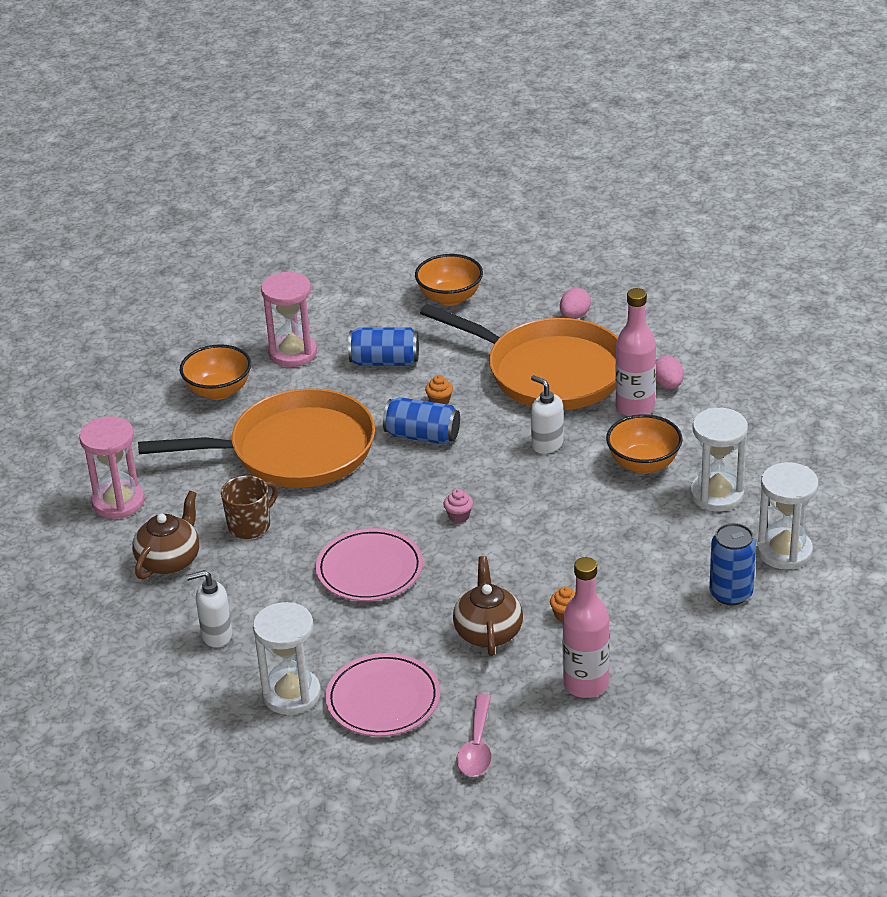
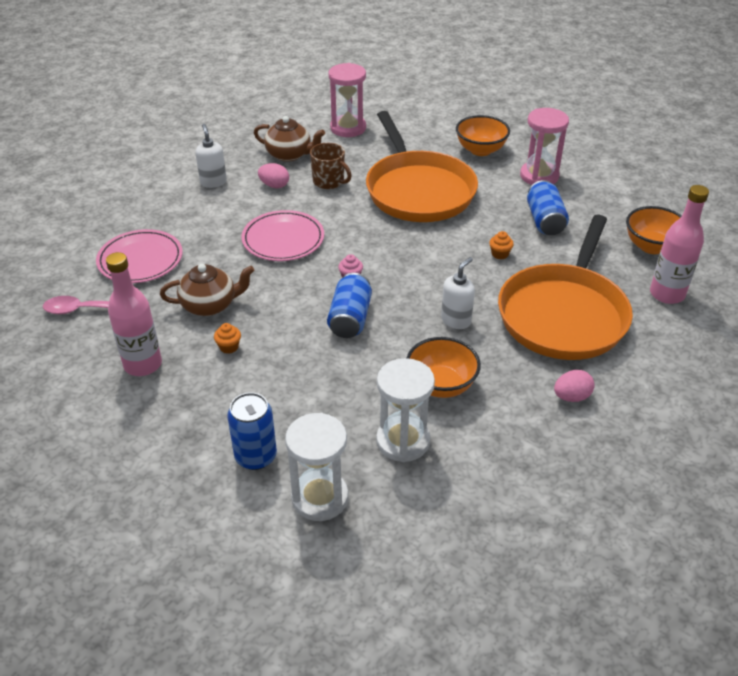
camera: 80 degrees right, 5 degrees up
(291, 694) = (151, 219): white hourglass -> none
(422, 436) = (451, 249): blue can -> blue can (350, 318)
(574, 316) = (660, 324): pink egg -> pink egg (274, 185)
(635, 407) = (527, 375): pink bottle -> pink bottle (667, 294)

